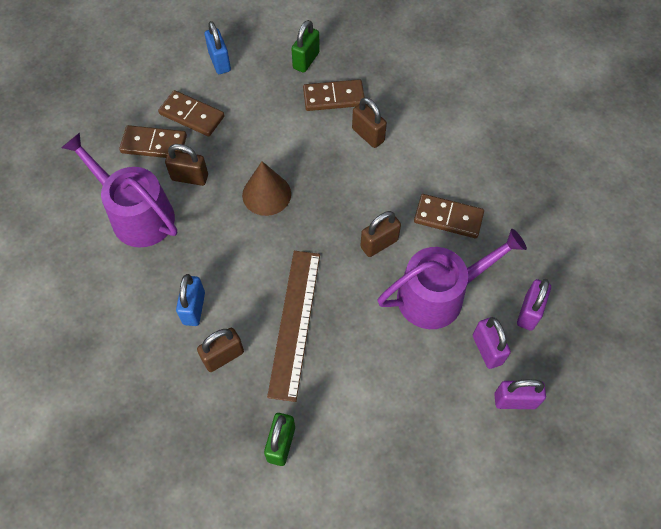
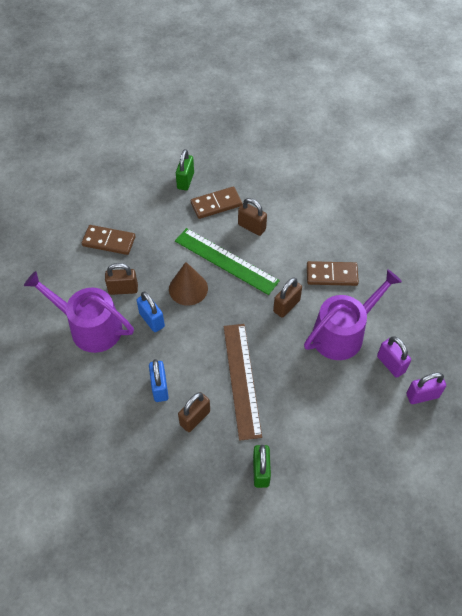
camera: 15 degrees left, 5 degrees down
(154, 144) = (86, 270): brown domino -> none
(219, 62) = (117, 196): blue padlock -> blue padlock (152, 320)
(323, 170) = (226, 261): none -> green ruler
(529, 312) = (412, 330): purple padlock -> none

